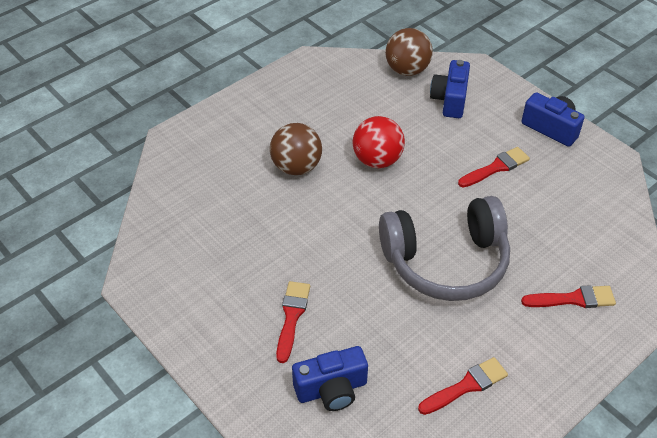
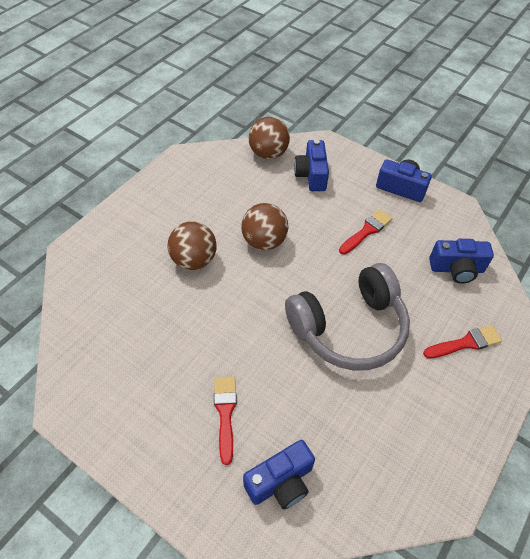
camera: 15 degrees left, 5 degrees up
(377, 160) = (264, 241): red ball -> brown ball
(466, 386) = (400, 450): red brush -> none
(588, 223) = (456, 269): none -> blue camera

